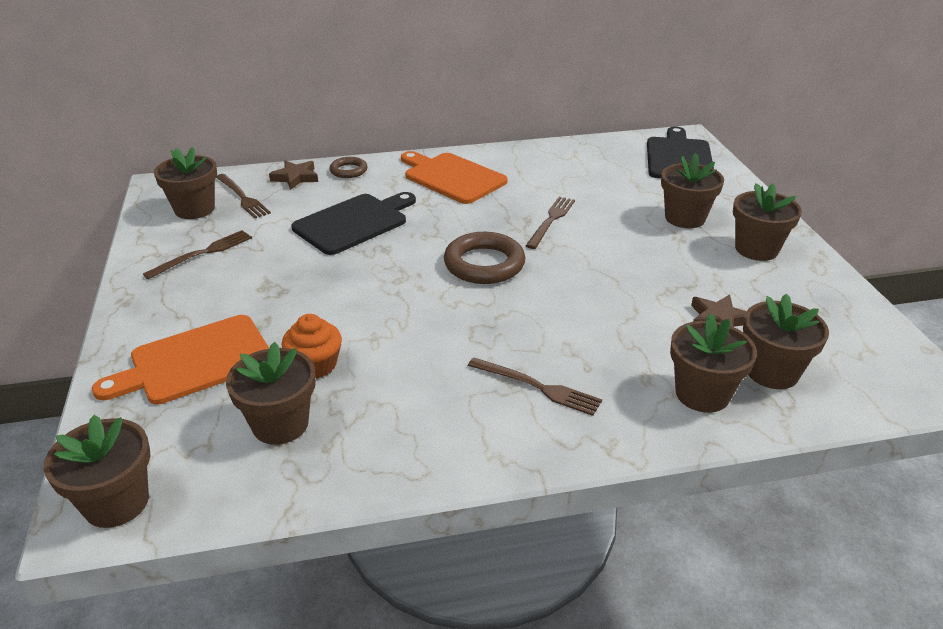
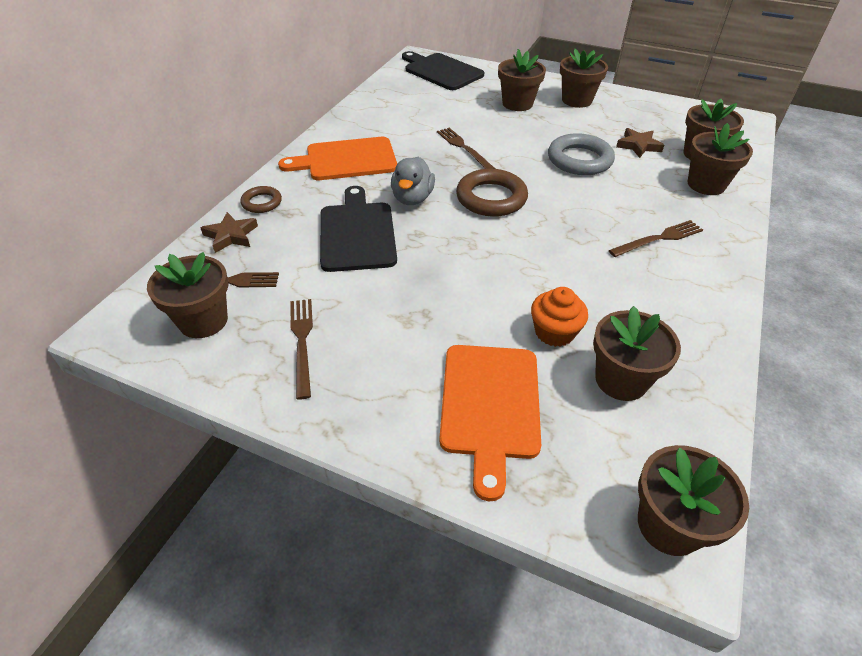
camera: 55 degrees left, 10 degrees up
(433, 227) = (412, 198): none -> grey duck
(627, 290) = (579, 160): none -> grey ring

